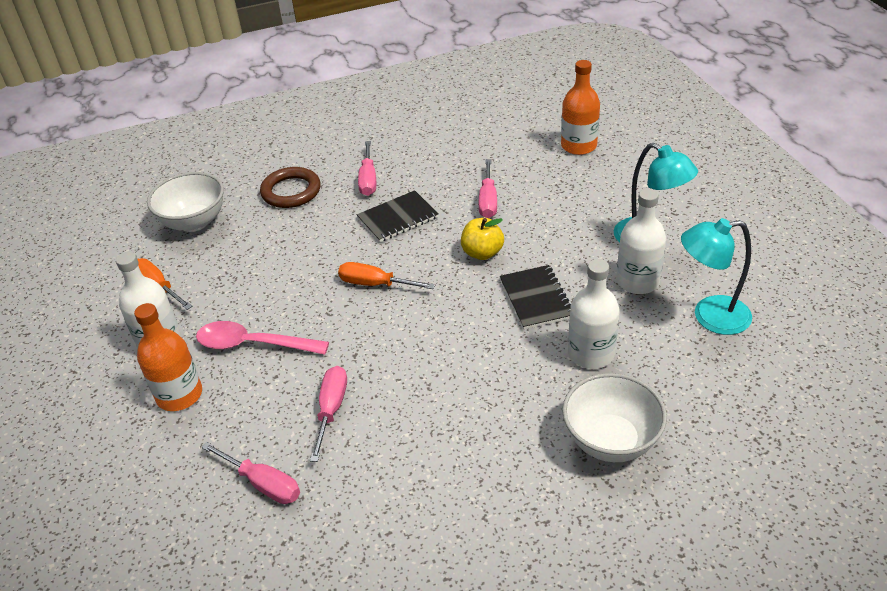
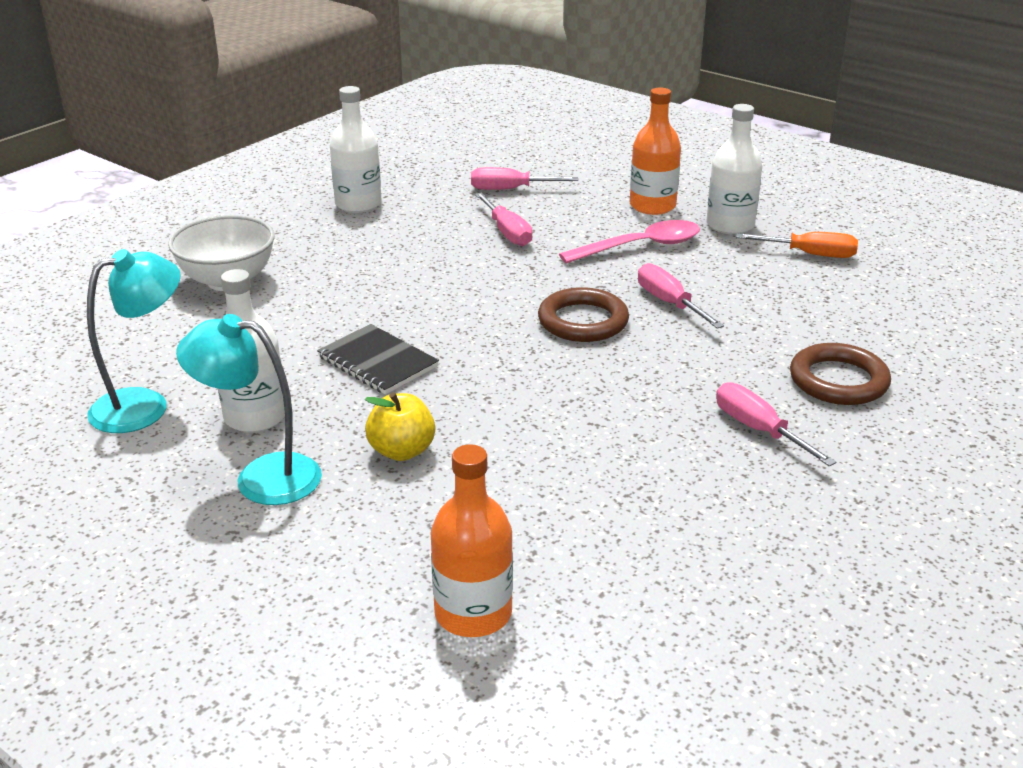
camera: 145 degrees right, 10 degrees down
(194, 222) = (890, 313): white bowl -> none
(375, 284) = (583, 321): orange screwdriver -> brown ring
(398, 218) = (647, 394): black notebook -> none
(482, 253) = (488, 388): yellow apple -> yellow apple (402, 451)
(488, 200) = (546, 457): pink screwdriver -> pink screwdriver (669, 303)
(591, 353) = (280, 333): white bottle -> white bottle (358, 204)

